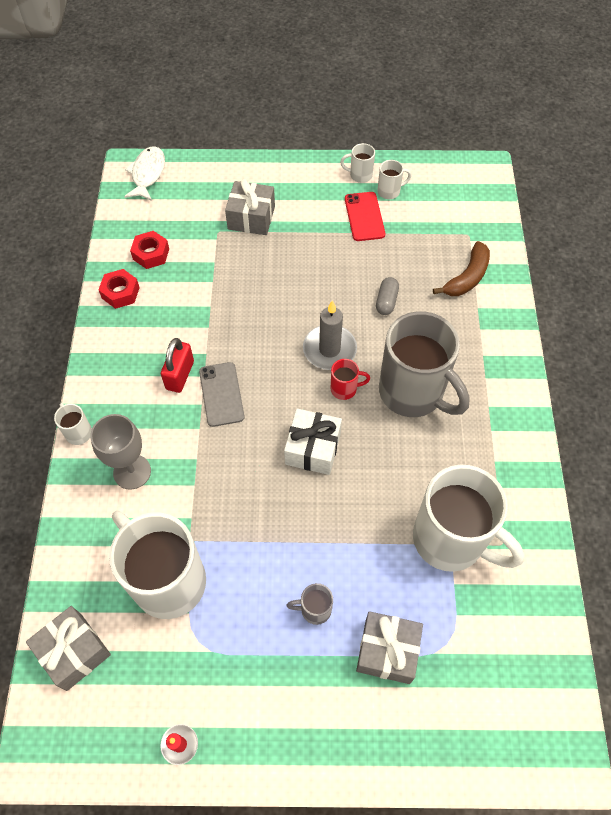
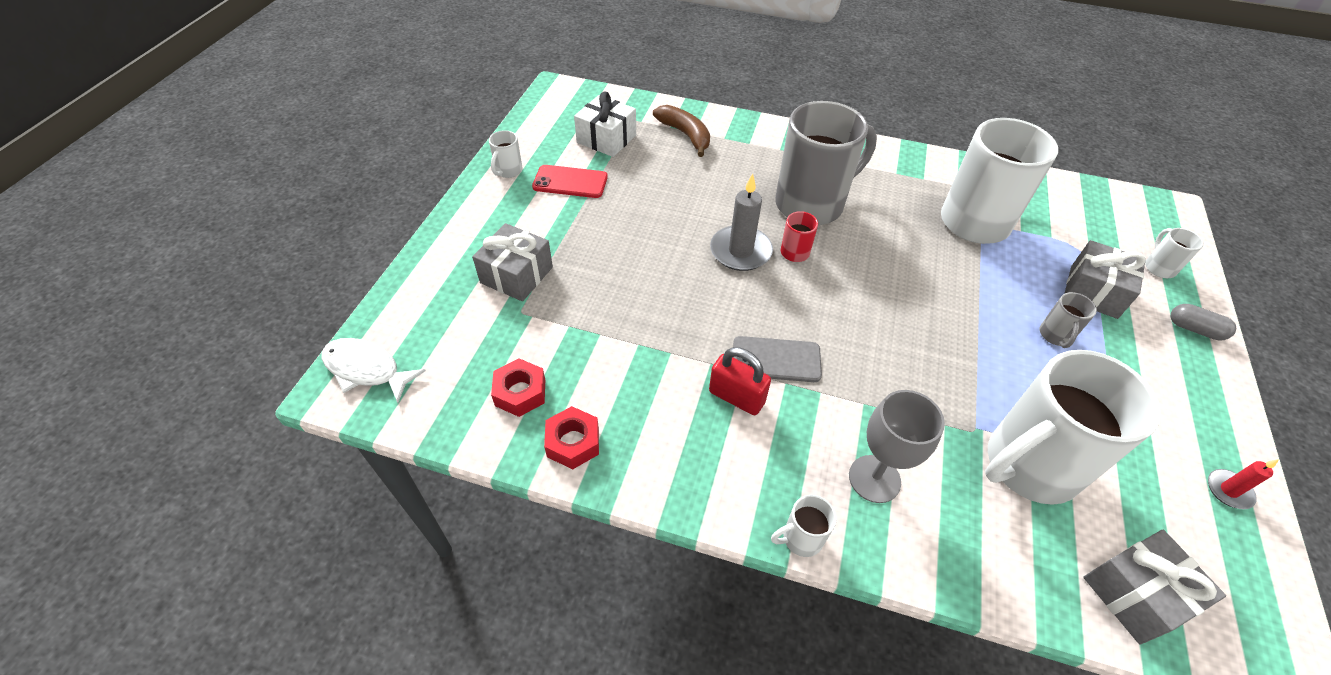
camera: 75 degrees left, 10 degrees down
(313, 448) = (865, 294): white gift -> white gift (606, 139)
(386, 301) = (692, 194): grey capsule -> grey capsule (1194, 329)
(389, 191) = (546, 156): white mug -> white mug (1159, 267)

